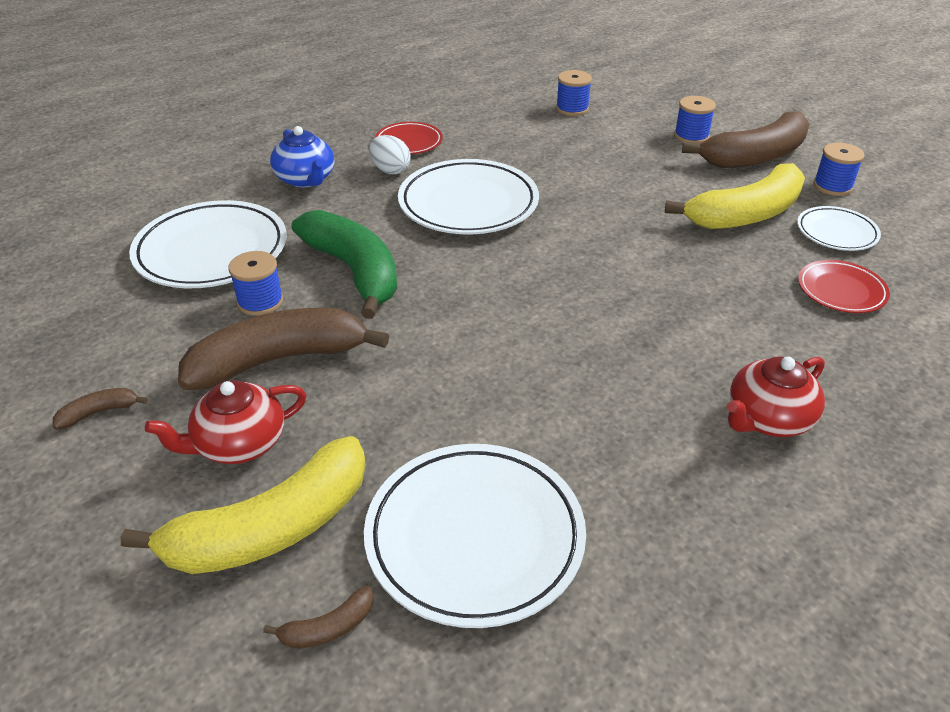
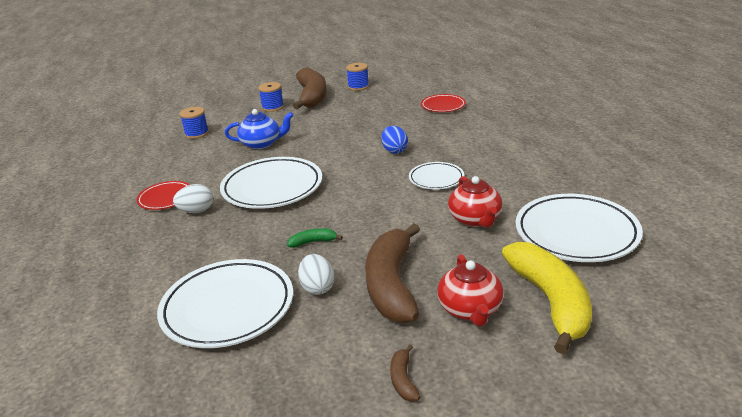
camera: 65 degrees left, 10 degrees down
(260, 301) = (317, 287): blue spool -> white egg
(306, 179) = (167, 250): blue teapot -> blue teapot (261, 143)
(328, 628) = (629, 288): brown banana -> none
(354, 271) = (313, 242): green banana -> green banana, size x0.41
(635, 277) = (394, 150): none -> blue egg
(745, 214) = (363, 111): yellow banana -> none
(767, 419) = (523, 143): red teapot -> red teapot (475, 219)
(836, 232) = (397, 95): white plate -> white plate (436, 179)

